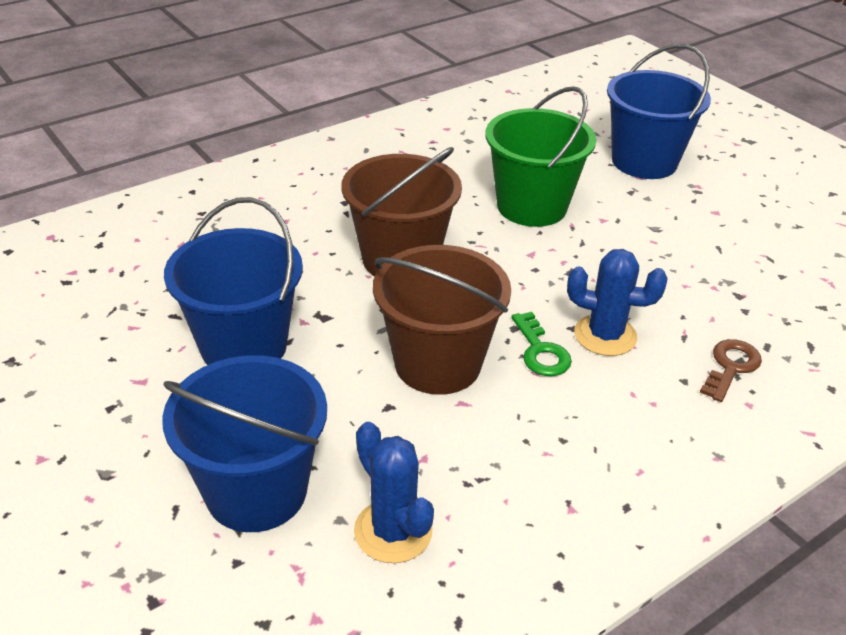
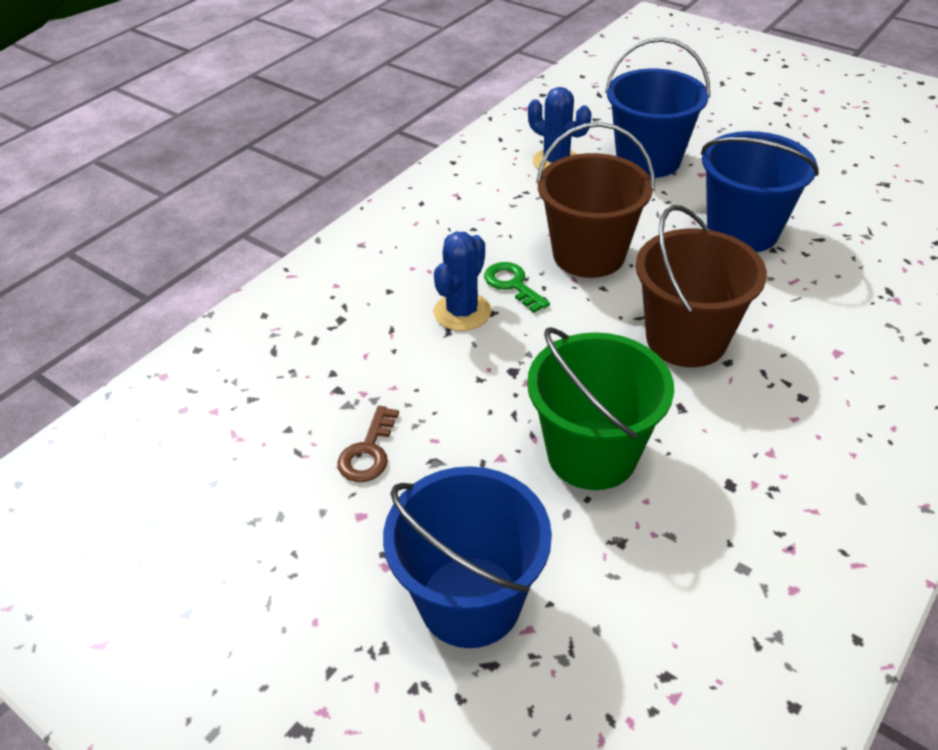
camera: 165 degrees right, 5 degrees up
(605, 335) = (462, 312): blue cactus -> blue cactus turned 60 degrees counterclockwise
(730, 367) = (349, 311): brown key -> brown key (368, 451)

